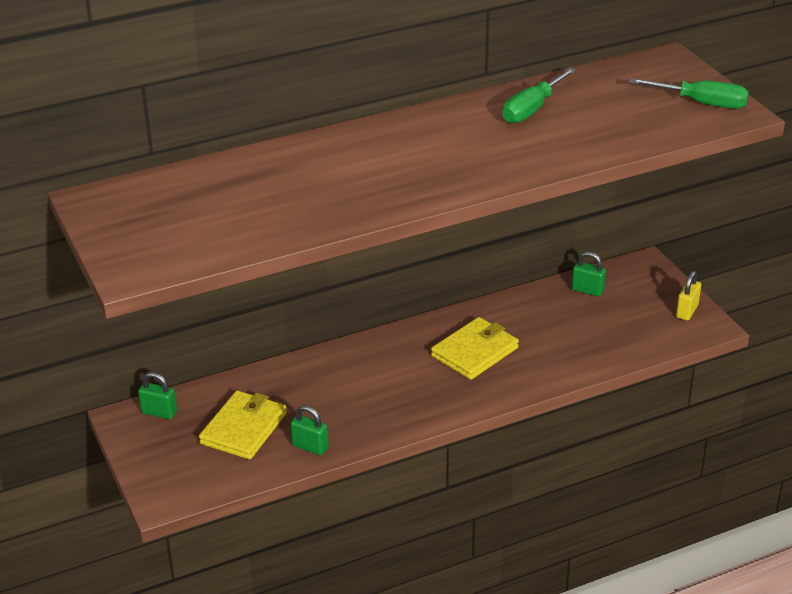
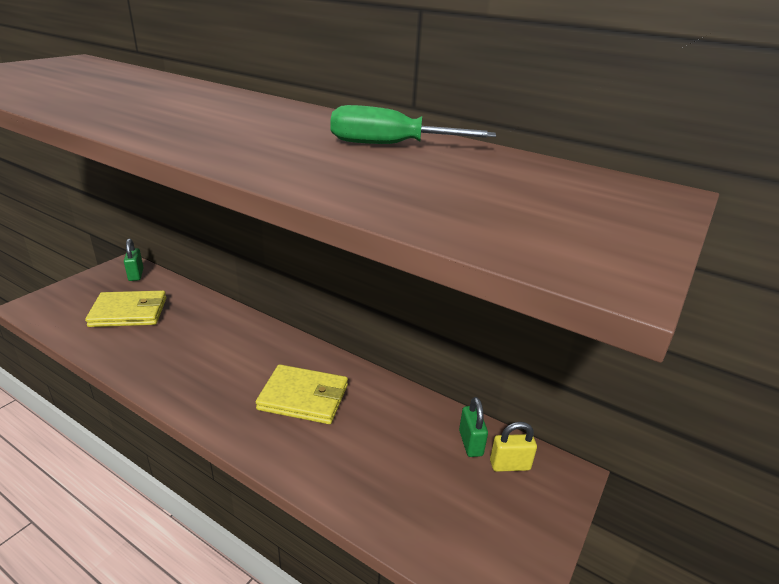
camera: 55 degrees right, 5 degrees down
(310, 447) = (114, 350): green padlock -> none
(687, 311) = (518, 555): yellow padlock -> yellow padlock (509, 465)
(702, 103) = (581, 234): green screwdriver -> none

